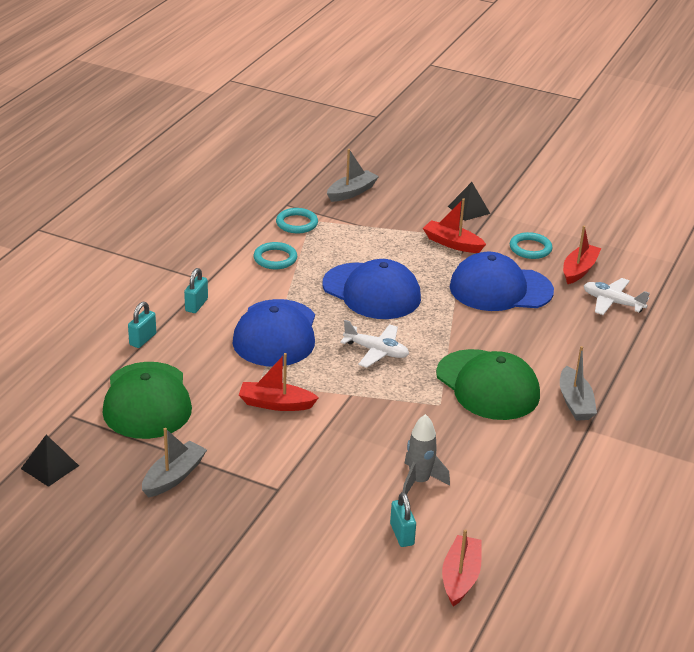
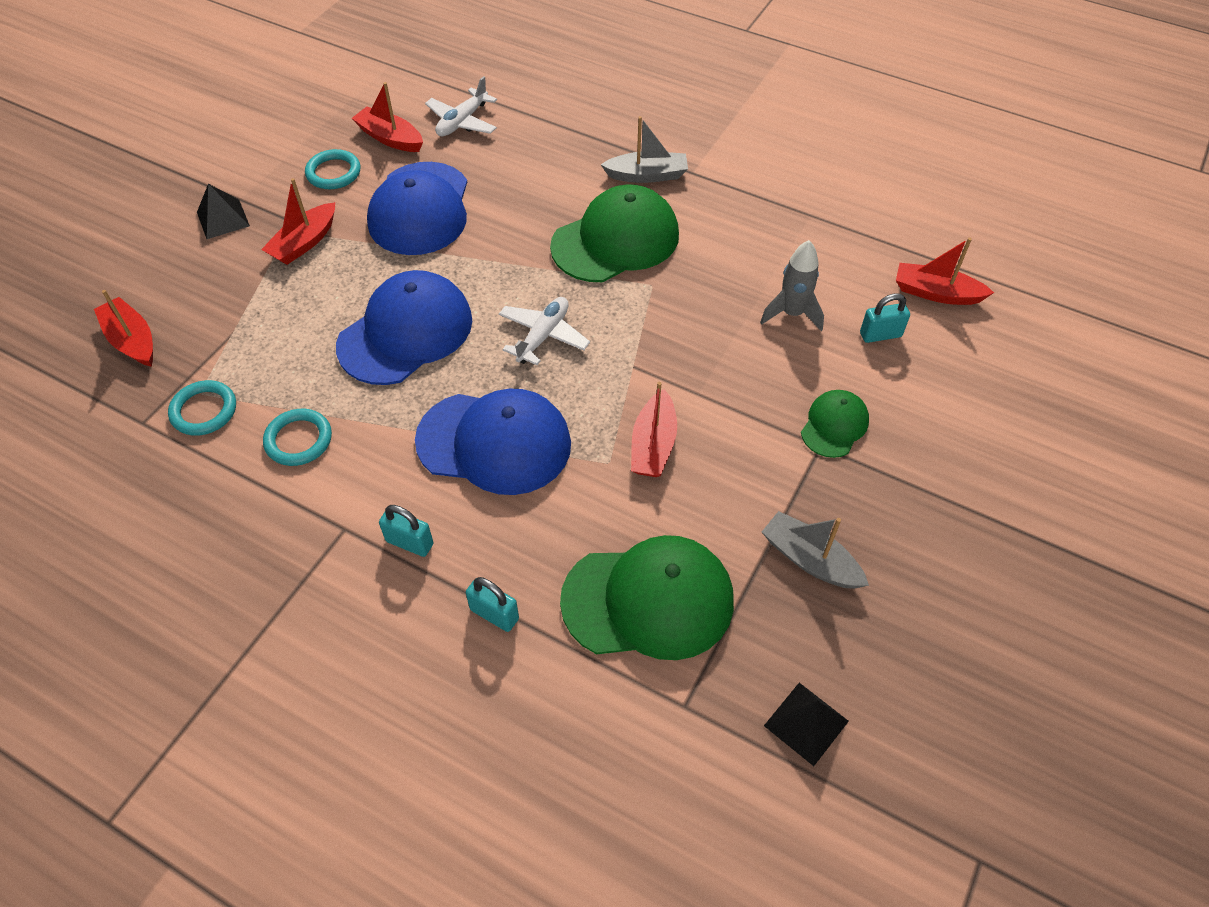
camera: 85 degrees left, 20 degrees up
(298, 498) = (834, 425): none -> green cap
(351, 192) = (132, 340): grey boat -> red boat

